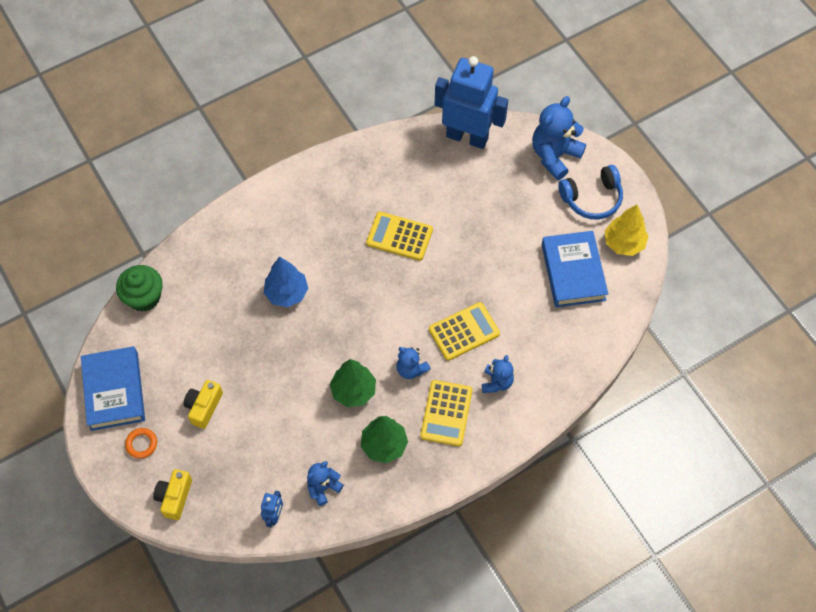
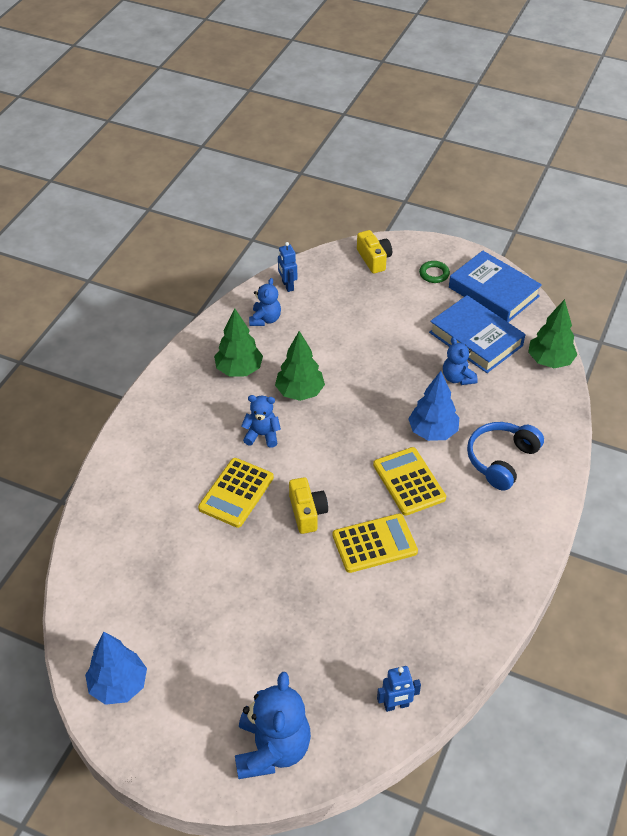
camera: 145 degrees right, 15 degrees down
(141, 444) = (434, 274): orange ring -> green ring
(144, 297) = (549, 361): green cupcake -> green tree
(204, 407) = (413, 318): yellow camera -> yellow camera (307, 512)
(446, 413) = (202, 419): yellow calculator -> yellow calculator (409, 482)
(467, 137) = (396, 705): blue robot -> blue robot, size x0.40
(496, 382) = (172, 468): blue teddy bear -> blue teddy bear (457, 378)
(573, 272) = (160, 616): blue book -> blue book (476, 339)
(592, 198) = (190, 720): blue headphones -> blue headphones (501, 460)
(623, 243) = (118, 685): yellow tree -> blue tree

